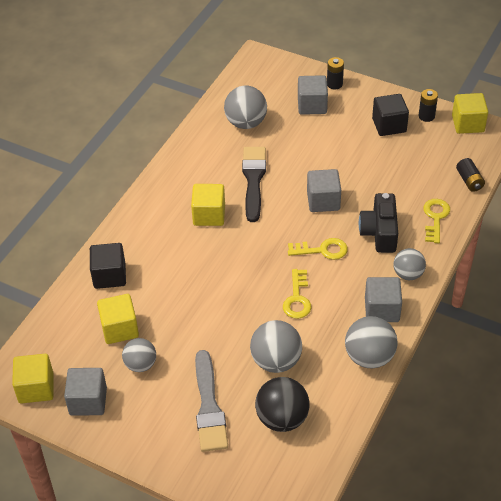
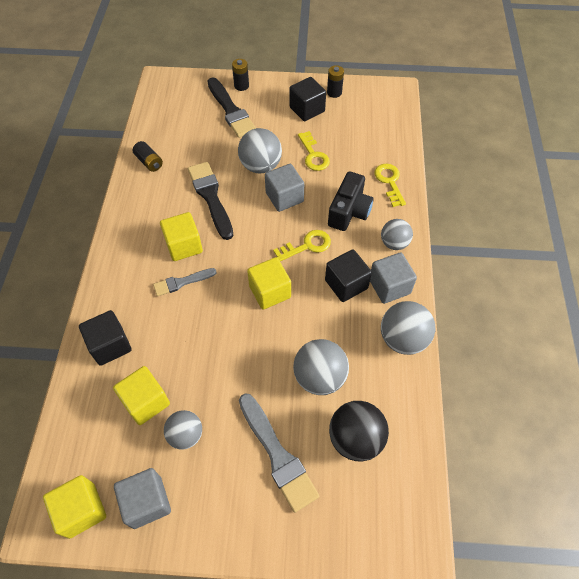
camera: 25 degrees left, 10 degrees up
(193, 245) = (182, 282): none -> grey brush
(246, 123) = (178, 144): grey ball -> grey ball (260, 166)
(297, 298) = (308, 303): yellow key -> yellow key (313, 155)
(312, 105) = (231, 110): grey cube -> black brush
(341, 294) = (346, 284): none -> black cube
(379, 232) = (349, 211): black camera -> black camera turned 135 degrees counterclockwise
(468, 124) = (371, 89): yellow cube -> yellow cube (270, 292)
(469, 181) = (399, 139): black battery -> black battery (149, 162)

